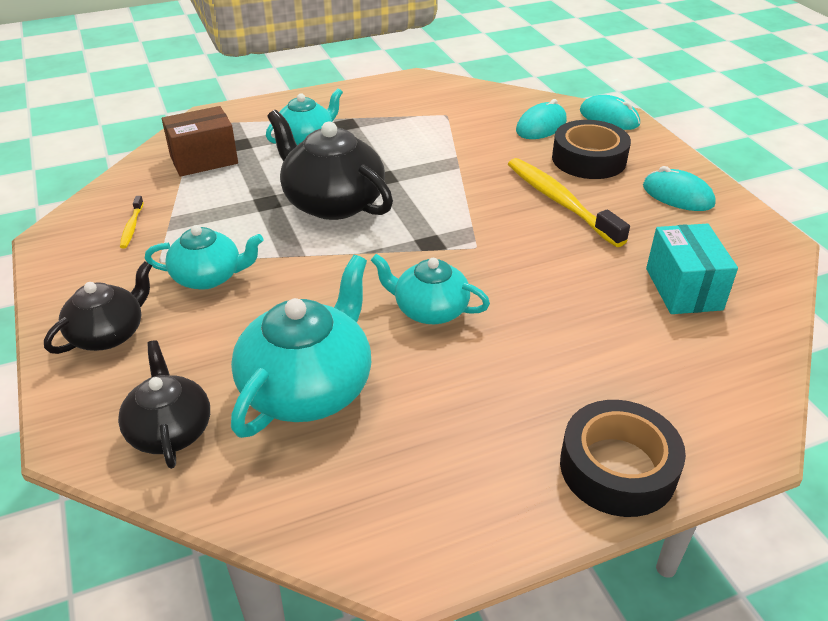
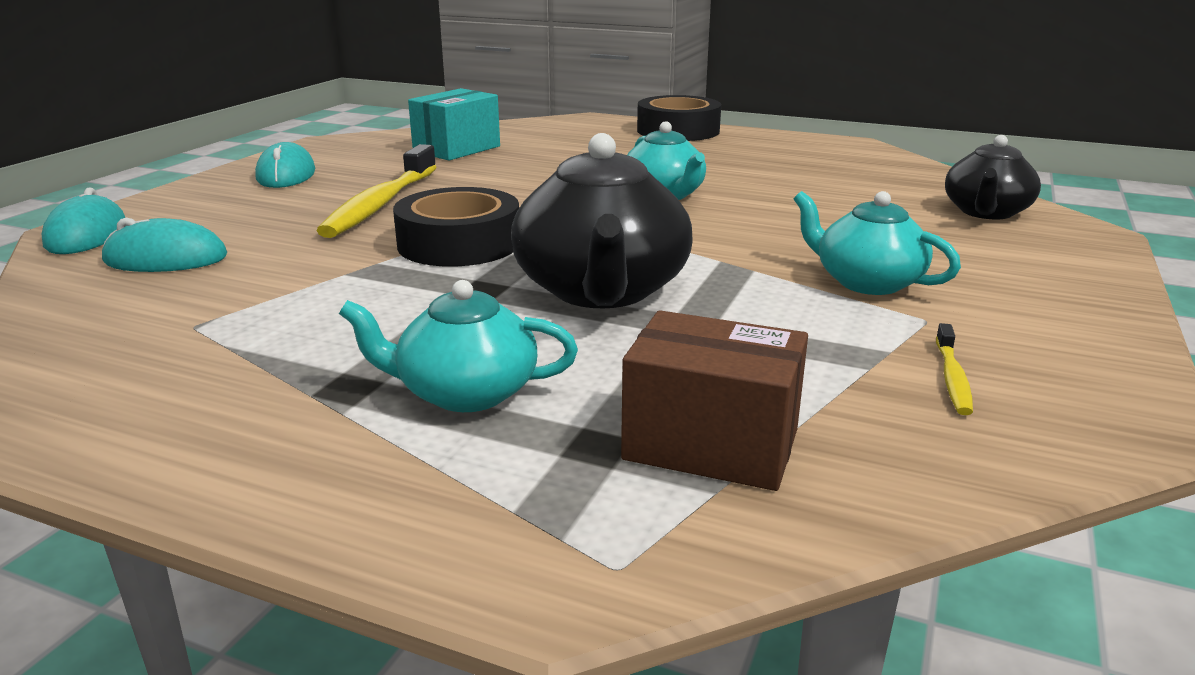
camera: 135 degrees left, 15 degrees down
(109, 333) = (1034, 279): black teapot -> none
(132, 227) = (952, 378): yellow toothbrush -> yellow toothbrush turned 150 degrees clockwise
(308, 387) = (837, 196): turquoise teapot -> none
(589, 159) = (247, 216): black tape -> black tape (459, 243)

